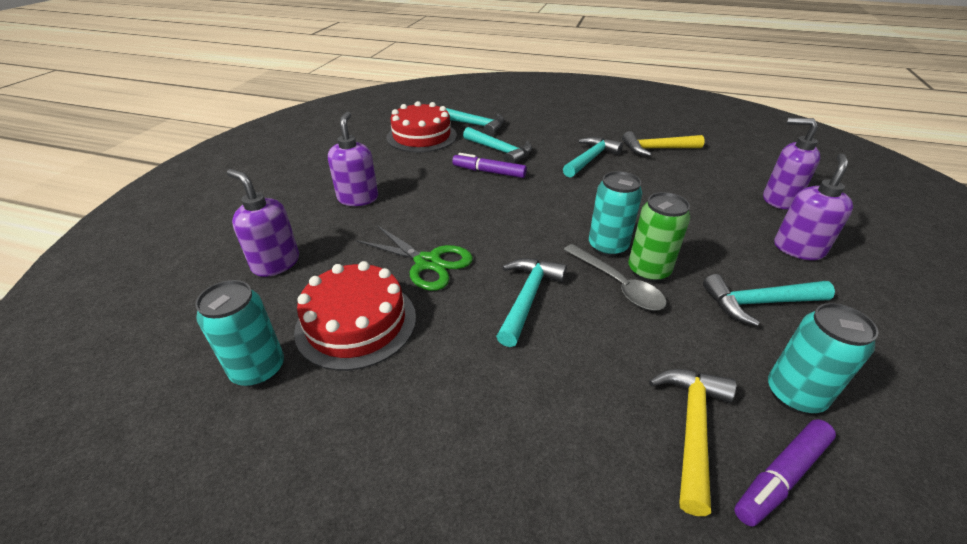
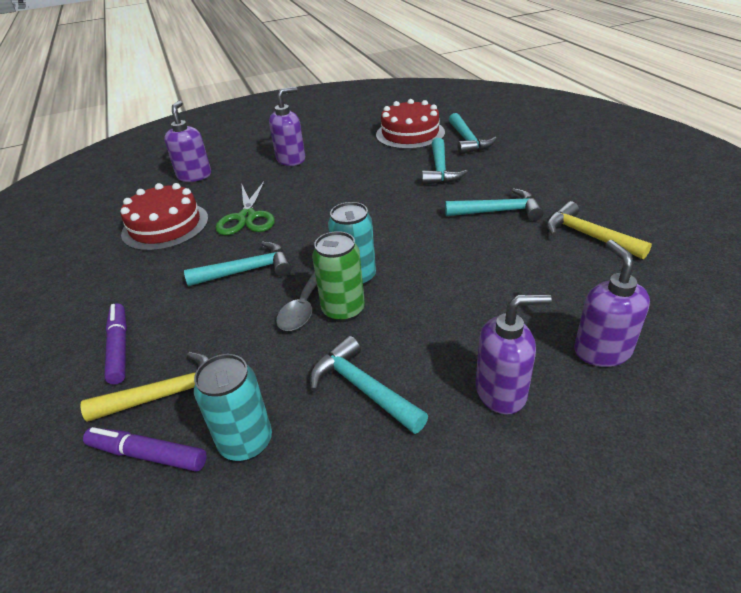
camera: 55 degrees right, 0 degrees up
(258, 369) = (106, 220): turquoise can -> none
(489, 172) = (397, 181): purple marker -> purple marker (119, 348)

